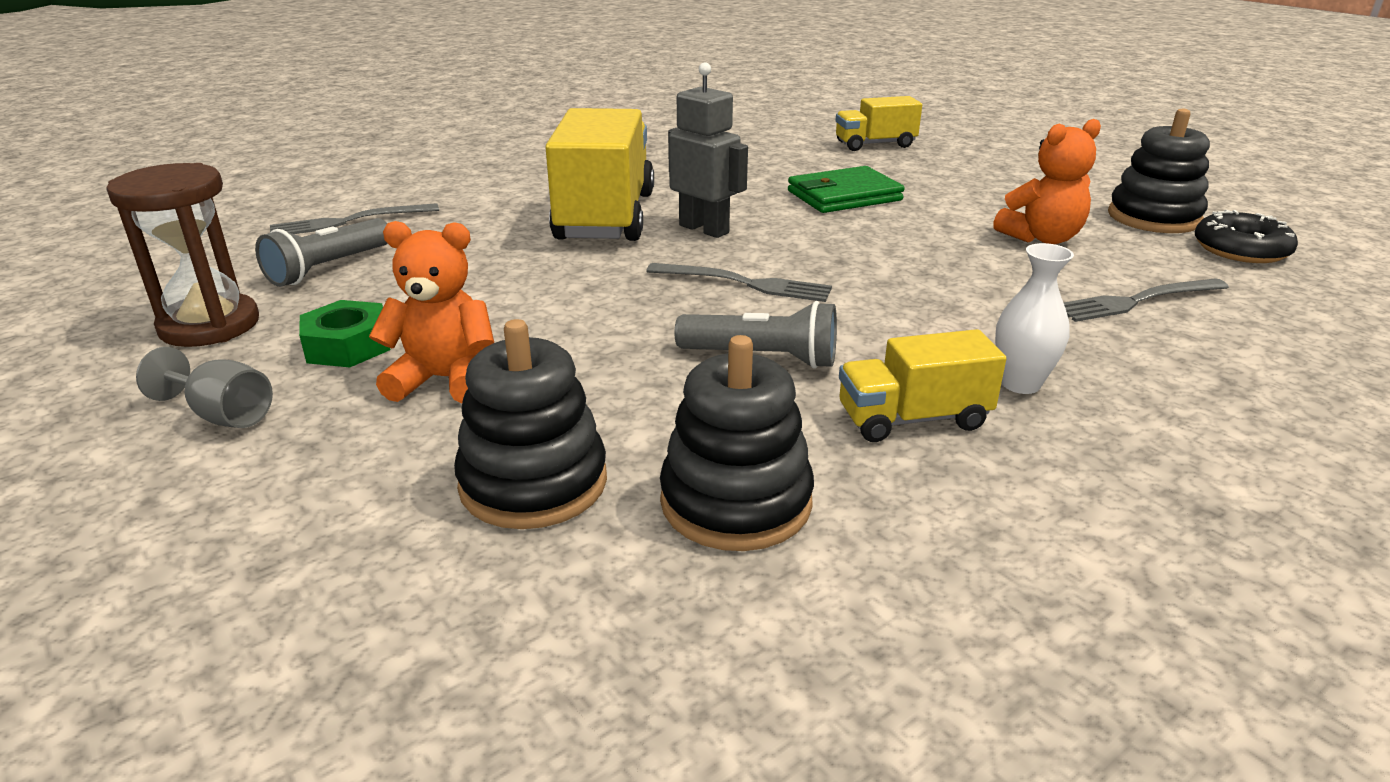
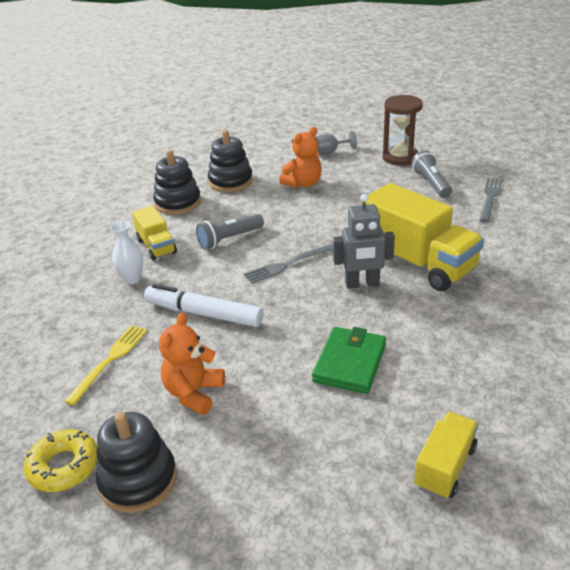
camera: 135 degrees right, 5 degrees up
(348, 346) = (351, 175): green nut -> none
(913, 419) = (156, 246): yellow truck -> yellow truck turned 120 degrees clockwise
(947, 289) = (204, 314): none -> white marker
(1136, 301) = (110, 360): grey fork -> yellow fork
(1240, 249) = (64, 466): black donut -> yellow donut

